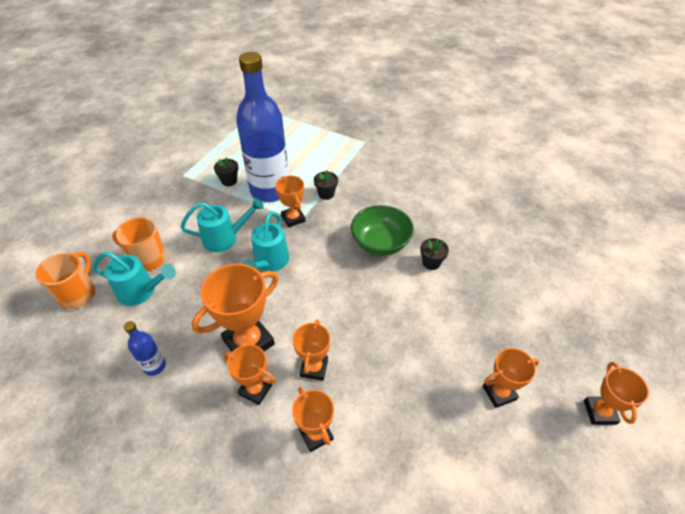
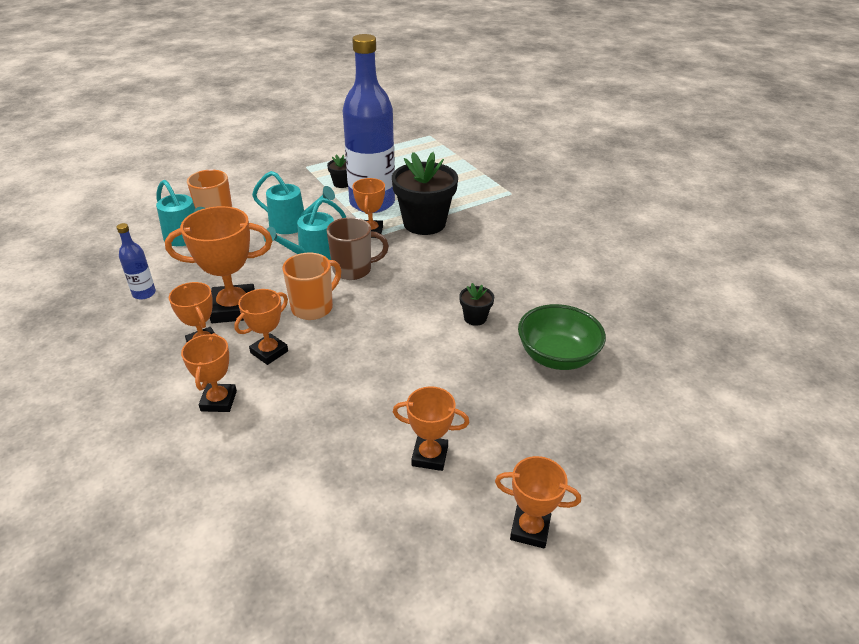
camera: 30 degrees right, 10 degrees down
(78, 294) = (139, 222): orange mug -> orange mug (313, 307)
(311, 260) = (353, 270): none -> brown mug
(326, 194) = (424, 223): black flower pot -> black flower pot, size x2.23
(380, 243) = (437, 282): green bowl -> green bowl (557, 356)
(599, 412) = (530, 529): orange trophy -> orange trophy turned 75 degrees clockwise

